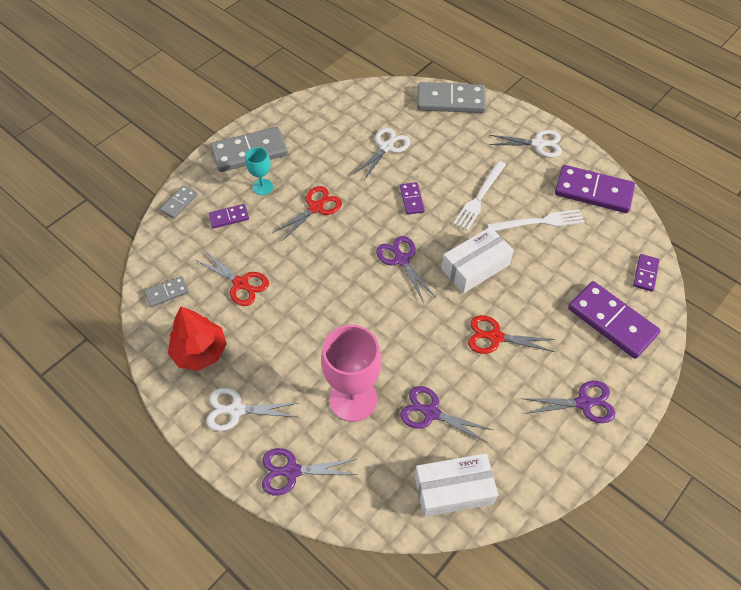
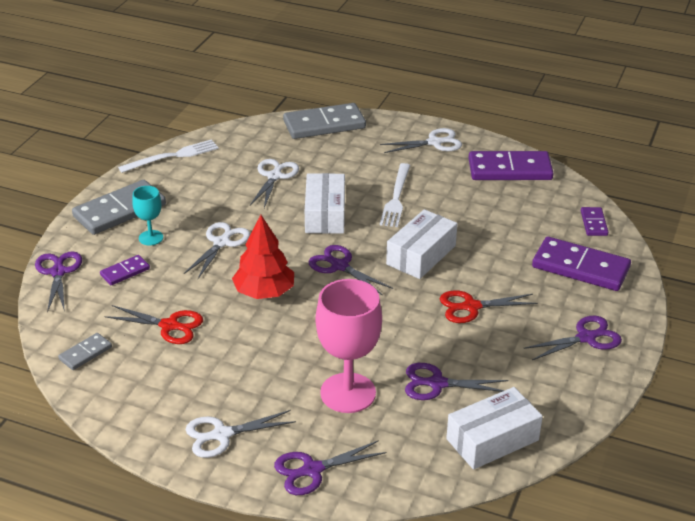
camera: 20 degrees left, 20 degrees down
(179, 203) = (58, 272): grey domino -> purple scissors
(200, 352) = (153, 395): red tree -> red tree (264, 292)
(316, 207) = (222, 242): red scissors -> white scissors
(412, 199) = (325, 214): purple domino -> white box
(539, 222) = (468, 205): white fork -> white fork (172, 156)

